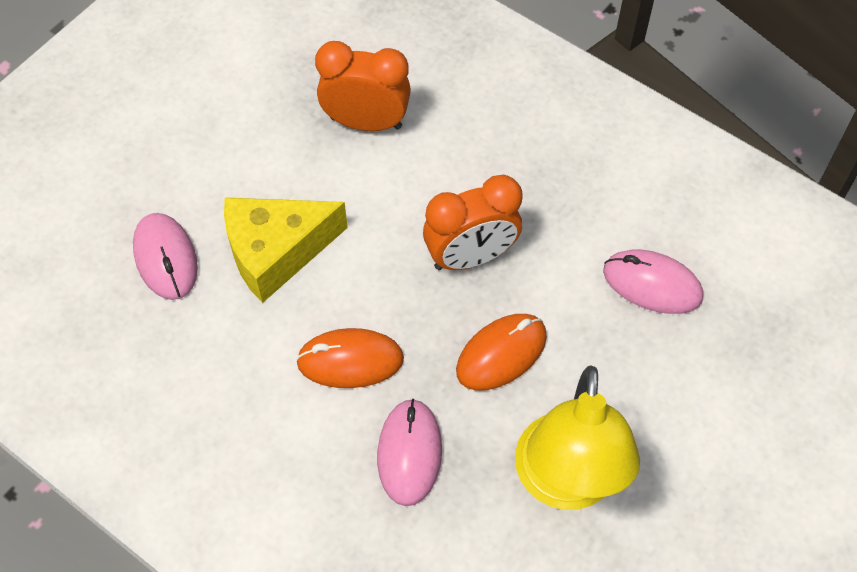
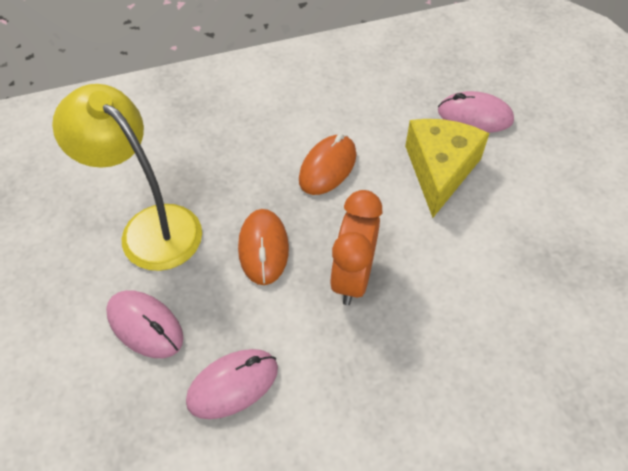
camera: 125 degrees right, 5 degrees down
(366, 122) = (526, 281): orange clock -> none
(409, 453) = (242, 163): pink mouse -> pink mouse (145, 326)

